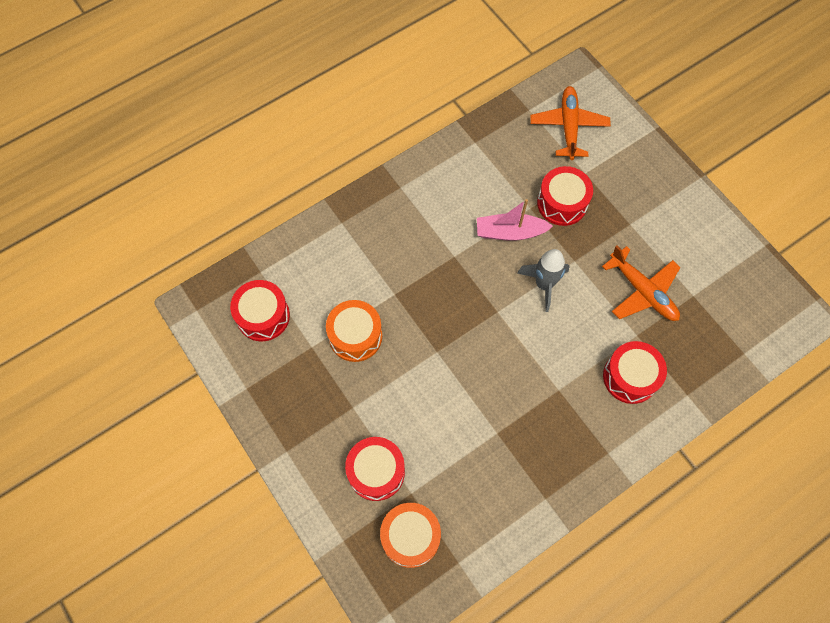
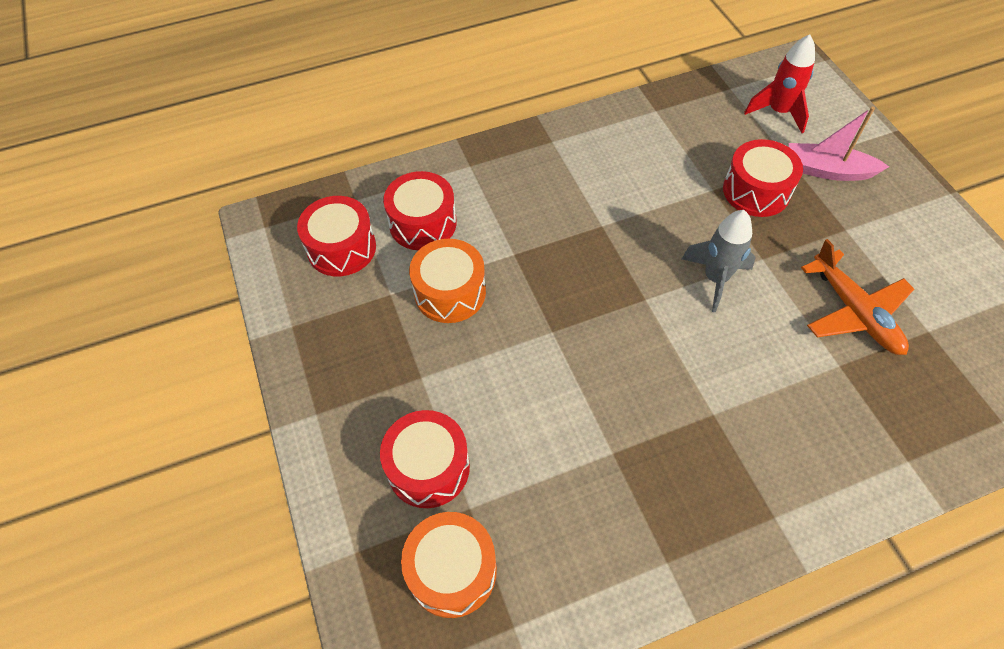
camera: 15 degrees right, 10 degrees down
(510, 232) = (681, 211): pink boat -> pink boat (827, 170)
(568, 126) = (778, 112): orange plane -> red rocket
(630, 377) = (822, 418): red drum -> red drum (423, 223)

